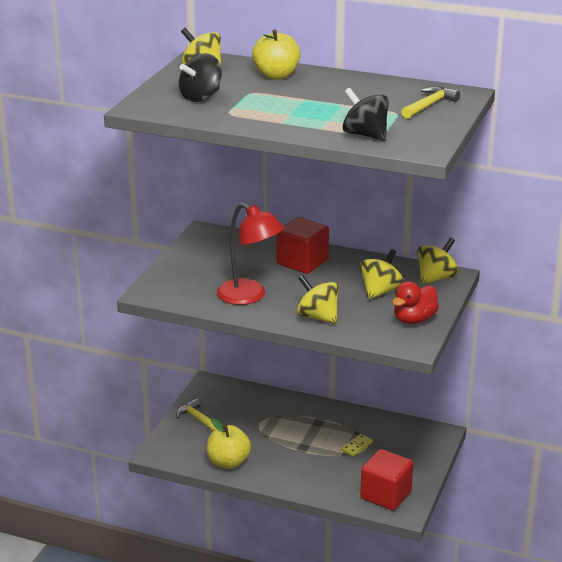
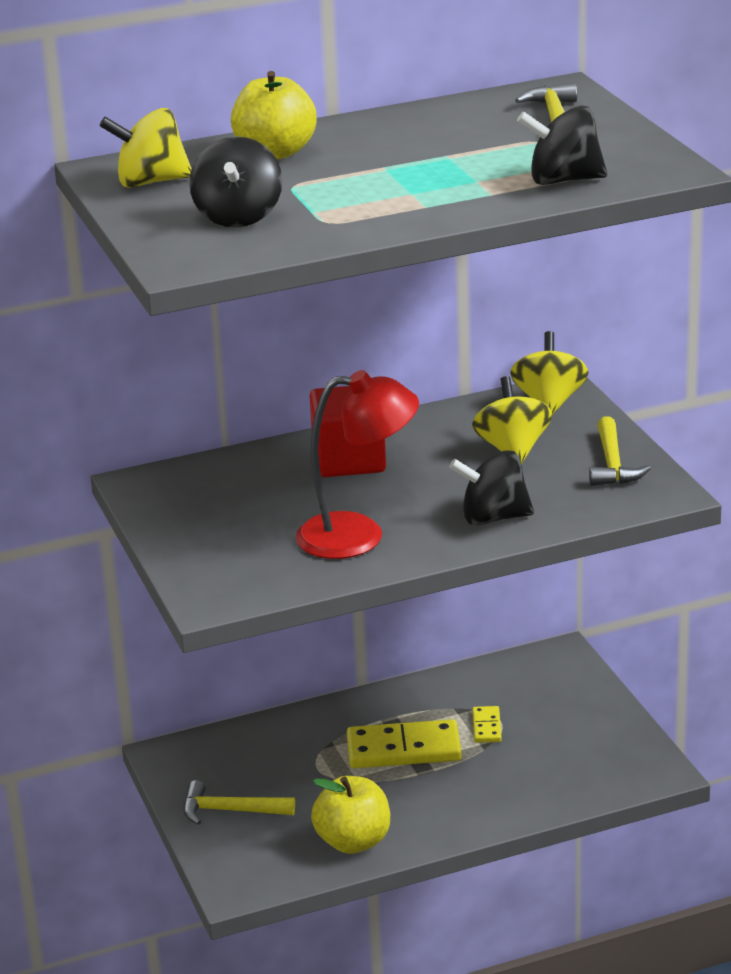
camera: 40 degrees left, 0 degrees up
(306, 436) = (403, 749): none -> yellow domino
(318, 317) = (493, 518): yellow spinning top -> black spinning top
(386, 495) = (609, 765): red cube -> none
(414, 320) = (612, 464): red duck -> yellow hammer

